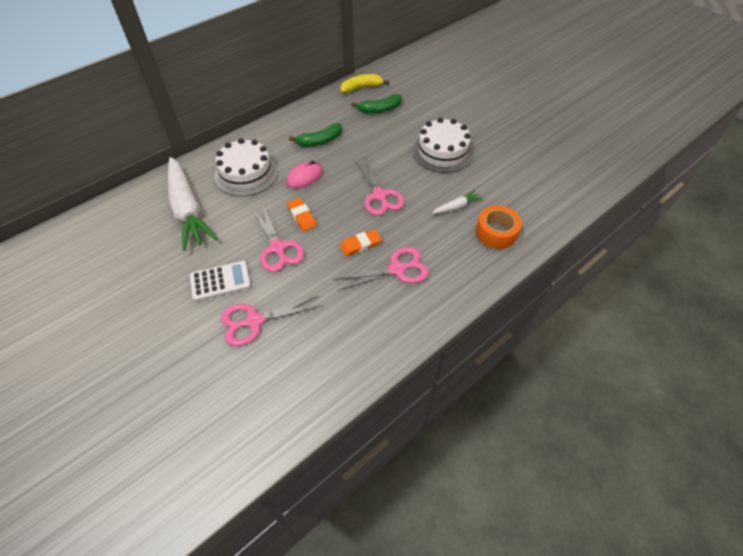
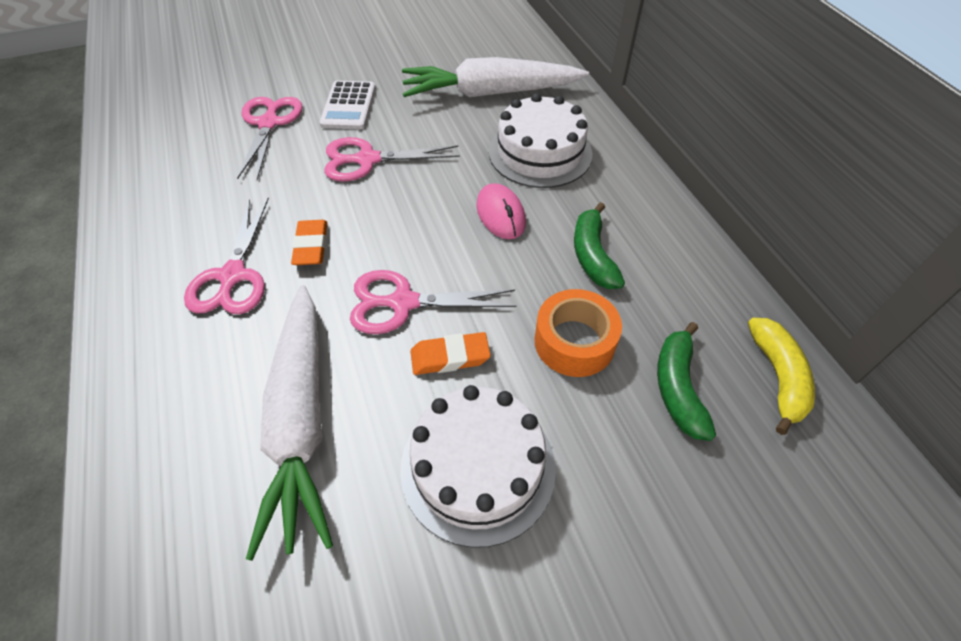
camera: 110 degrees right, 0 degrees up
(301, 216) = (412, 194): orange eraser -> orange eraser (450, 357)
(456, 207) = (301, 421): white carrot -> white carrot, size x2.35
(496, 232) = (190, 466): orange tape -> orange tape (574, 342)

